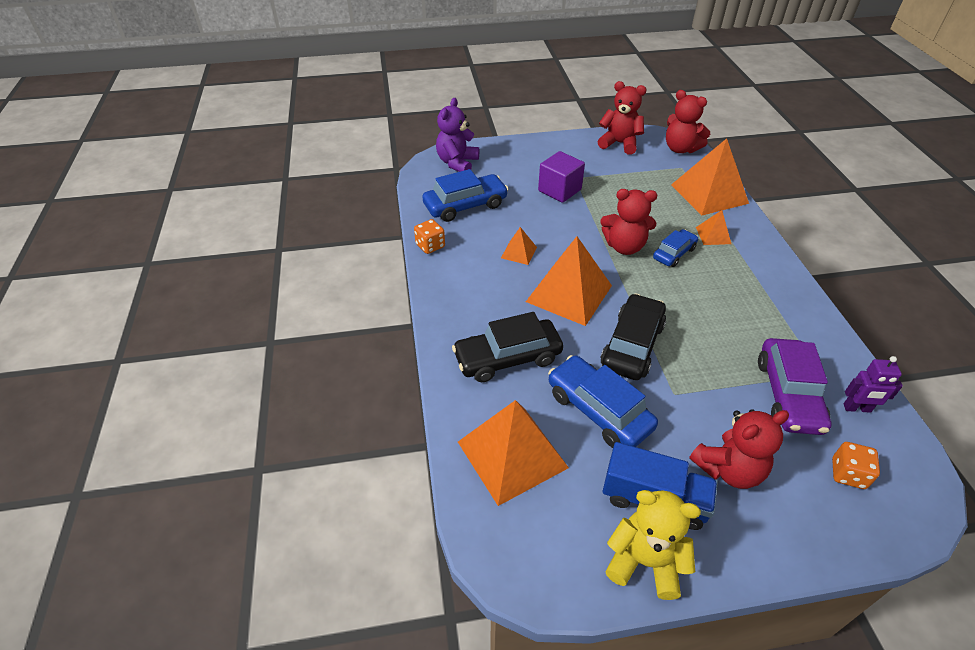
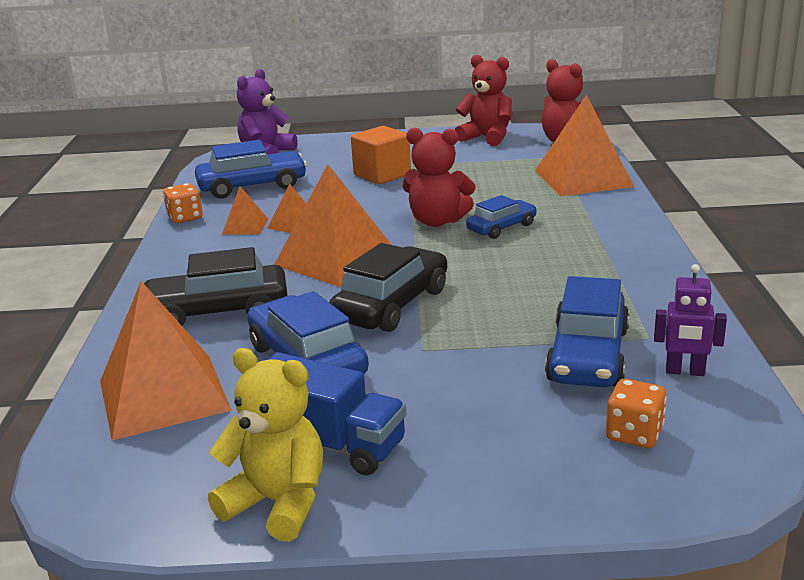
camera: 10 degrees right, 20 degrees down
(559, 190) = (382, 175): purple cube -> orange cube
(713, 235) = (566, 213): orange pyramid -> orange pyramid (245, 226)
(729, 469) = (456, 421): red teddy bear -> none
(788, 394) = (588, 355): purple car -> blue car

